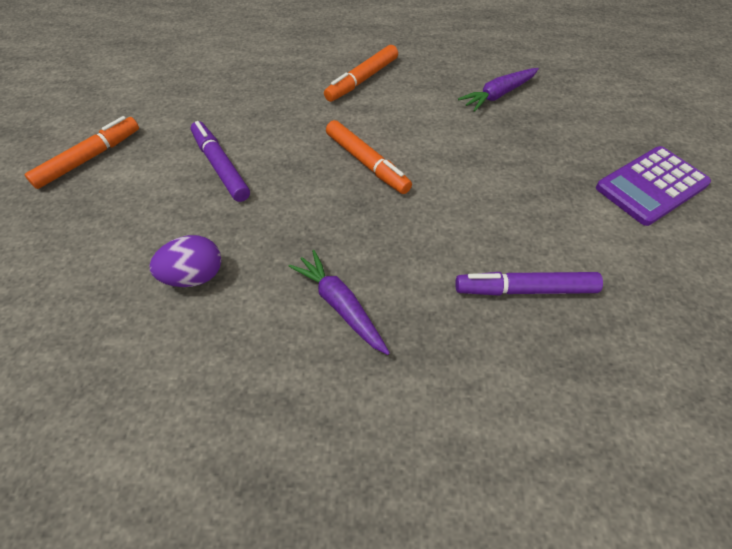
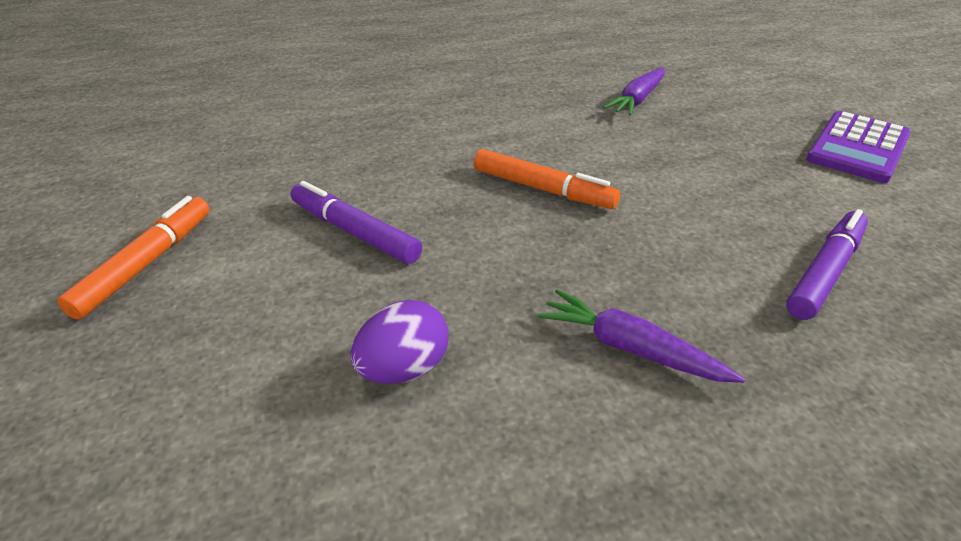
camera: 20 degrees left, 15 degrees down
(362, 80) = (474, 112): orange marker -> none
(525, 289) = (825, 272): purple marker -> purple marker turned 150 degrees clockwise

